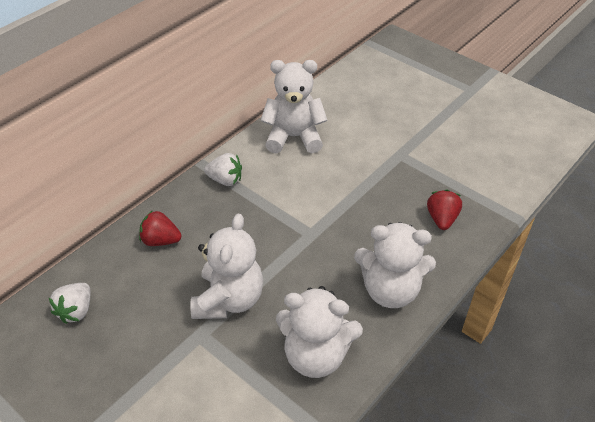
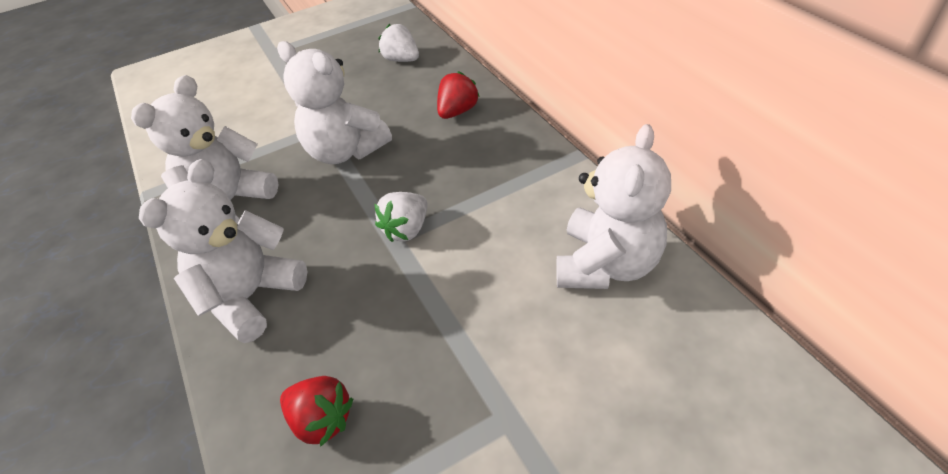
camera: 115 degrees right, 0 degrees up
(225, 180) = (534, 172): white strawberry -> white strawberry (406, 229)

